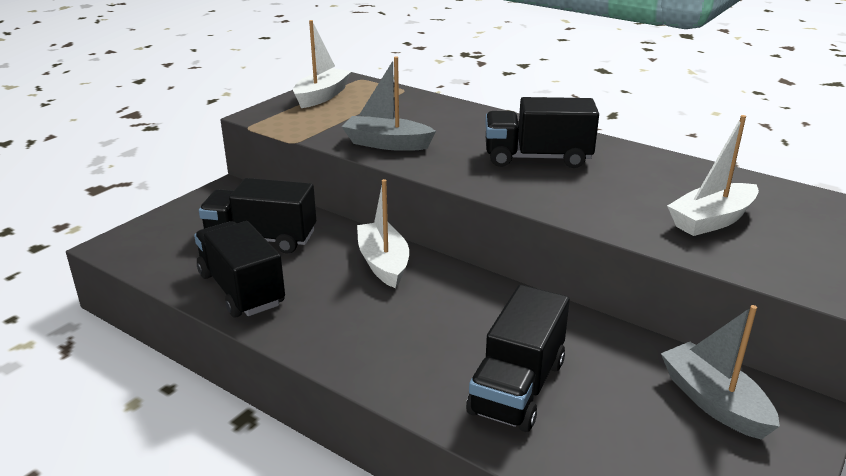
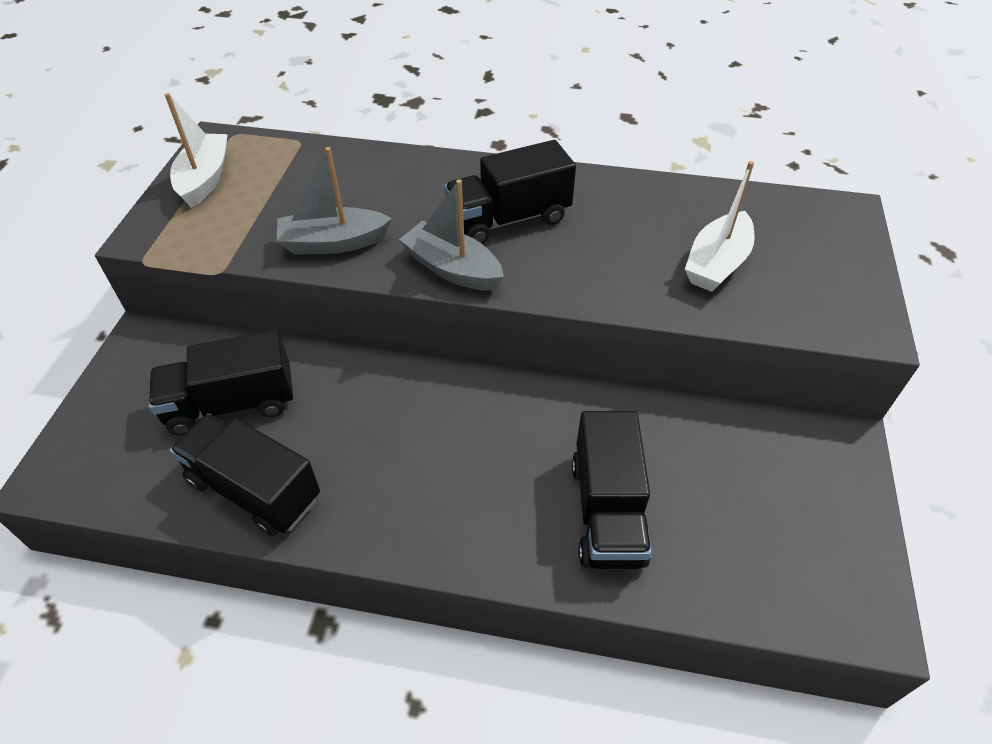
camera: 25 degrees left, 20 degrees up
(383, 263) = (390, 393): white boat -> none
(714, 402) = (775, 459): grey boat -> grey boat (452, 269)

